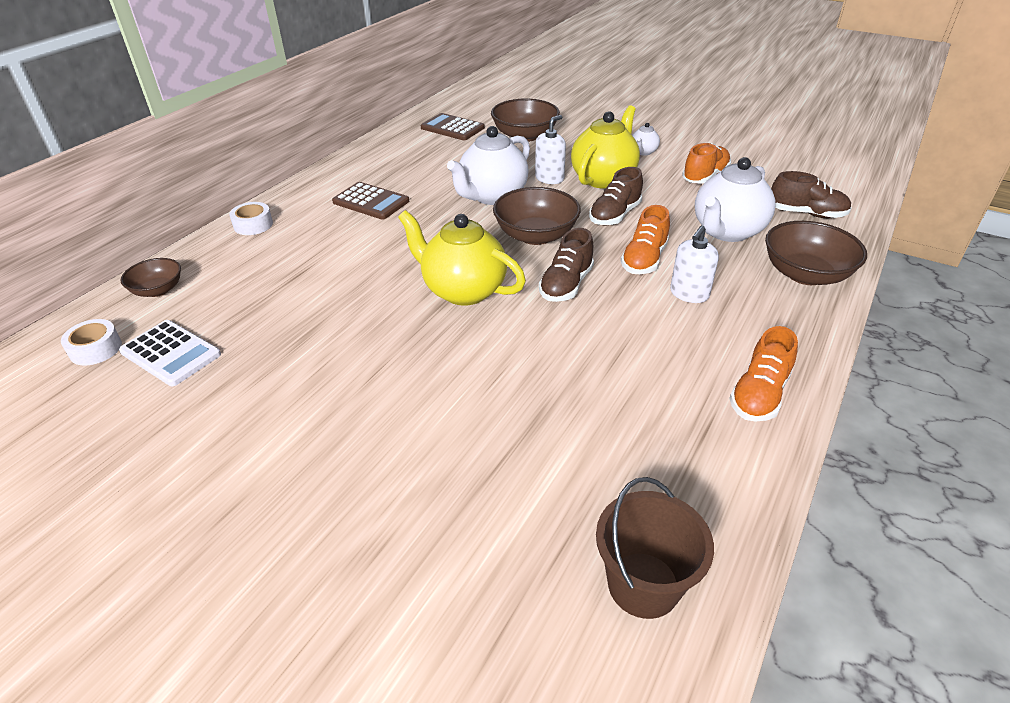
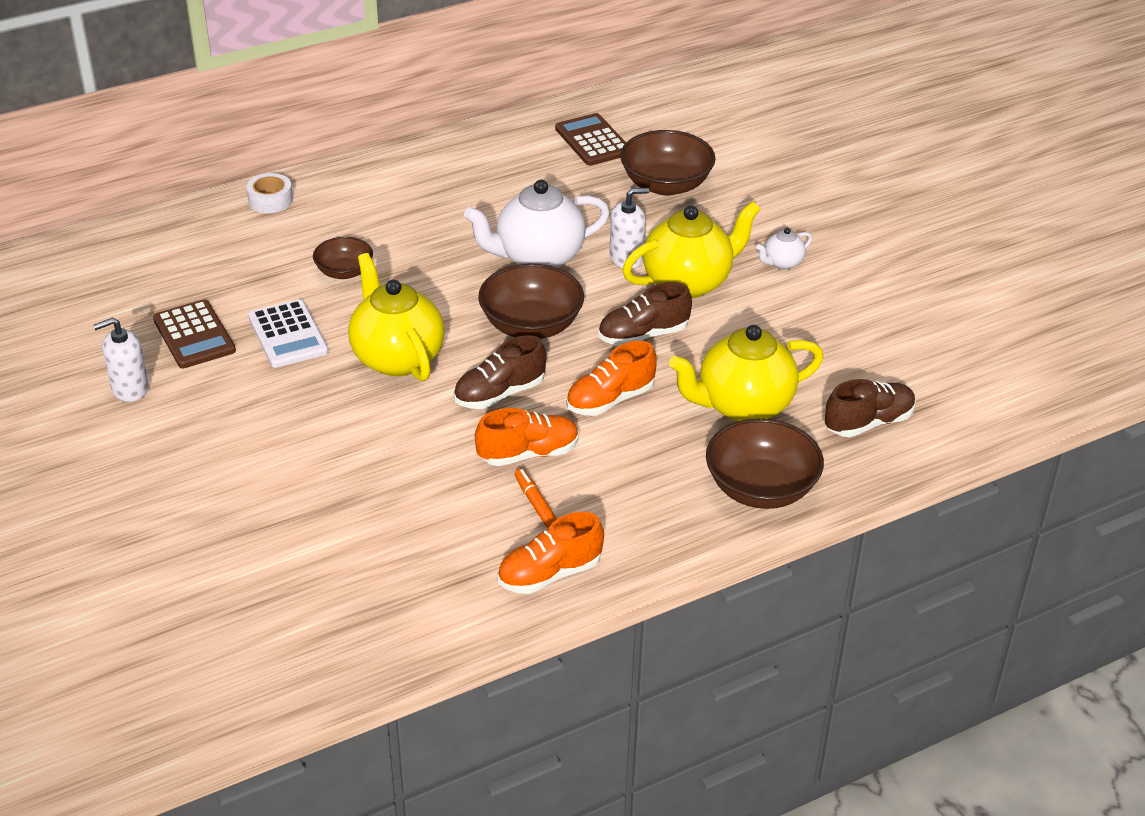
camera: 30 degrees right, 0 degrees up
(96, 349) = (52, 285): white tape -> none
(158, 290) = (137, 244): brown bowl -> brown bowl (344, 271)
(171, 353) = (105, 314): white calculator -> white calculator (288, 335)
(371, 202) = (406, 215): brown calculator -> brown calculator (194, 335)
(643, 584) = (287, 653): brown bucket -> none
(683, 347) = (535, 503): none -> orange marker
(689, 294) = (609, 455): white soap dispenser -> white soap dispenser (130, 388)
(705, 176) = (813, 326): orange shoe -> orange shoe (528, 454)
(727, 231) = (743, 405): white teapot -> yellow teapot
(806, 213) = (868, 423): brown shoe -> brown shoe turned 75 degrees counterclockwise

